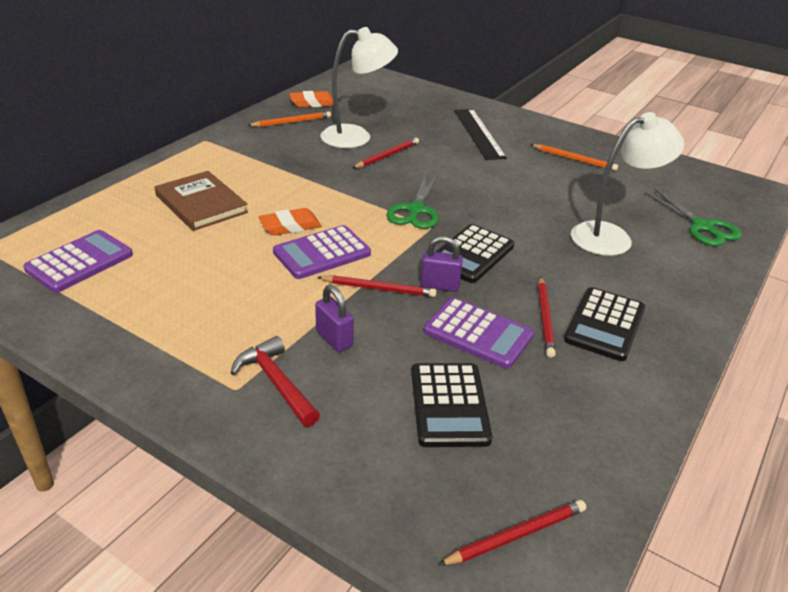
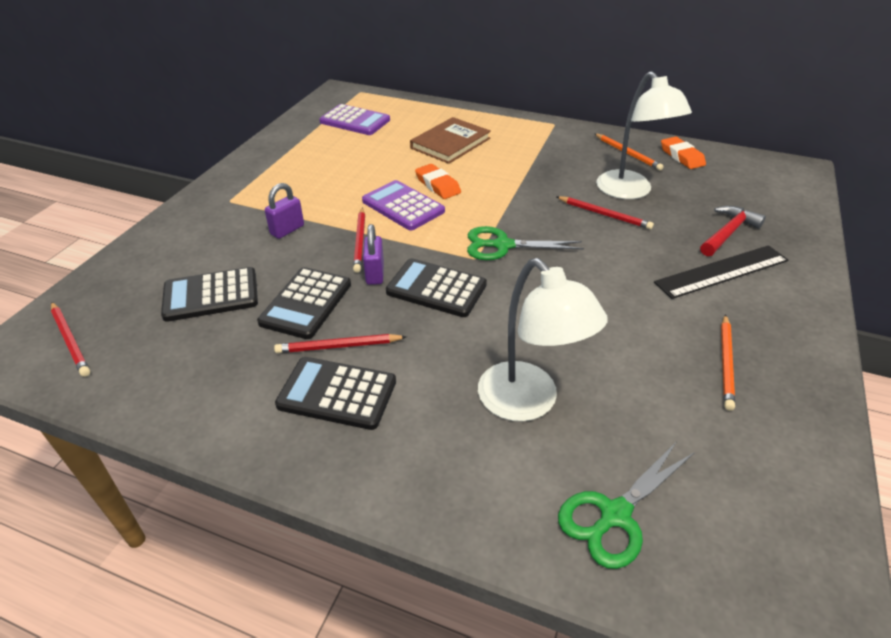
camera: 80 degrees right, 5 degrees up
(276, 383) = (235, 214): red hammer -> red hammer (728, 233)
(478, 334) = (306, 303): purple calculator -> black calculator

